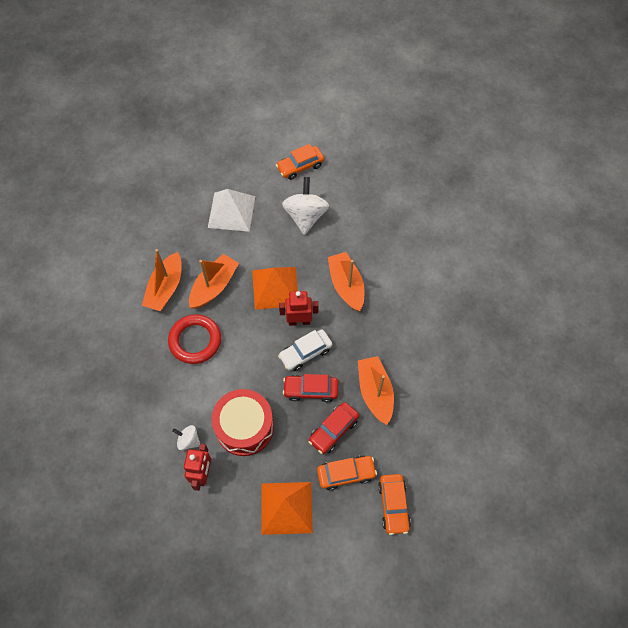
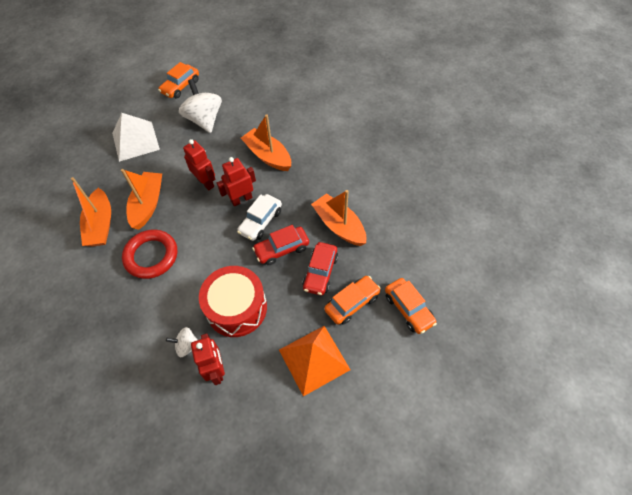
camera: 25 degrees left, 5 degrees down
(275, 288) = (206, 182): orange pyramid -> red robot

